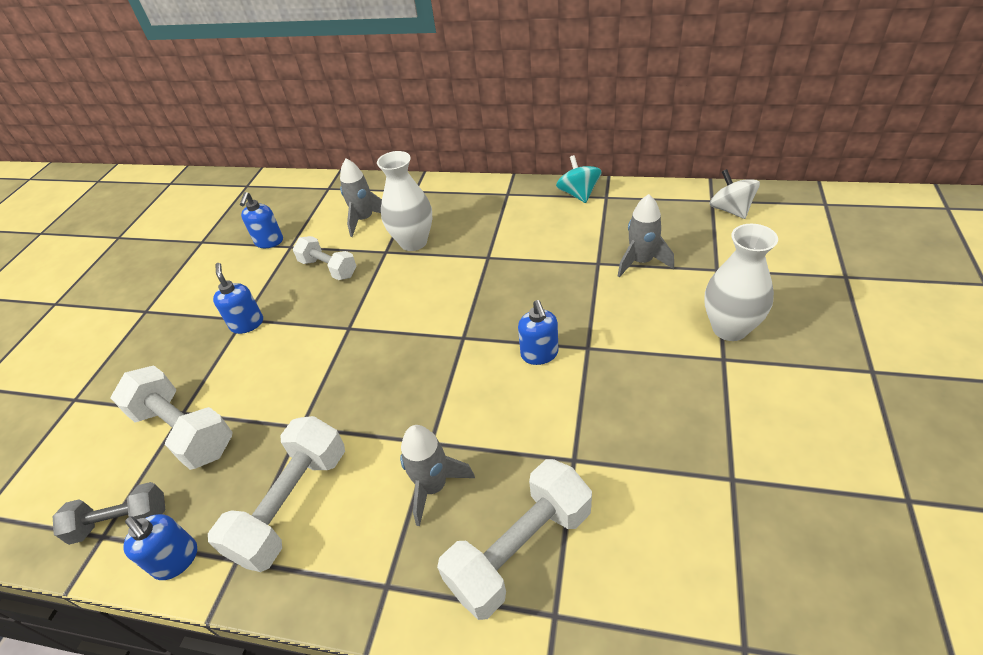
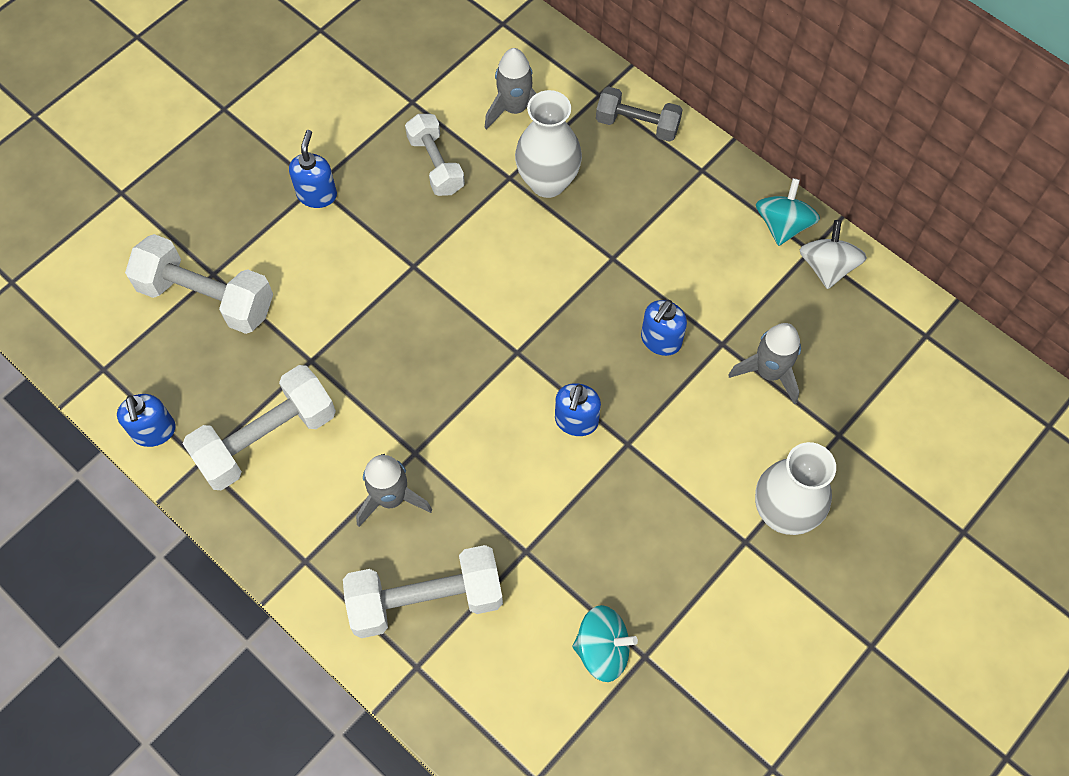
camera: 25 degrees right, 20 degrees up
(121, 522) = (122, 364): grey dumbbell -> grey dumbbell (637, 124)
(184, 431) = (207, 298): white dumbbell -> white dumbbell turned 45 degrees counterclockwise
(269, 242) = (393, 79): blue soap dispenser -> blue soap dispenser (660, 340)
(696, 495) = (602, 649): none -> turquoise spinning top
(730, 210) = (933, 363): white spinning top -> white spinning top (827, 267)

